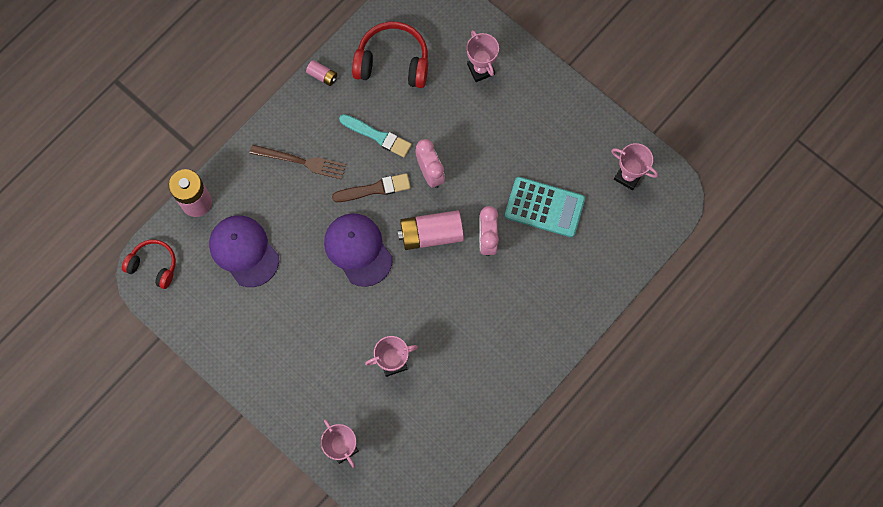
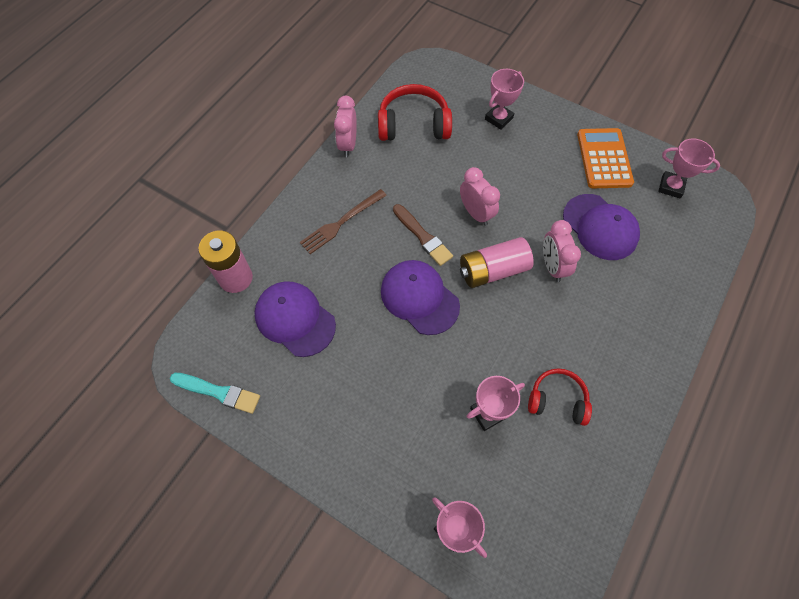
camera: 10 degrees left, 10 degrees down
(153, 265) = (194, 351): red headphones -> red headphones (557, 400)
(301, 161) = (341, 222): brown fork -> brown fork turned 135 degrees clockwise
(322, 76) = (348, 145): pink battery -> pink clock
(374, 189) = (422, 236): brown brush -> brown brush turned 75 degrees clockwise
(377, 136) = (414, 188): turquoise brush -> turquoise brush (218, 392)
(481, 69) = (498, 118): pink trophy -> pink trophy turned 75 degrees clockwise
(544, 207) = (600, 227): turquoise calculator -> purple cap
(573, 134) = (604, 159): none -> orange calculator

